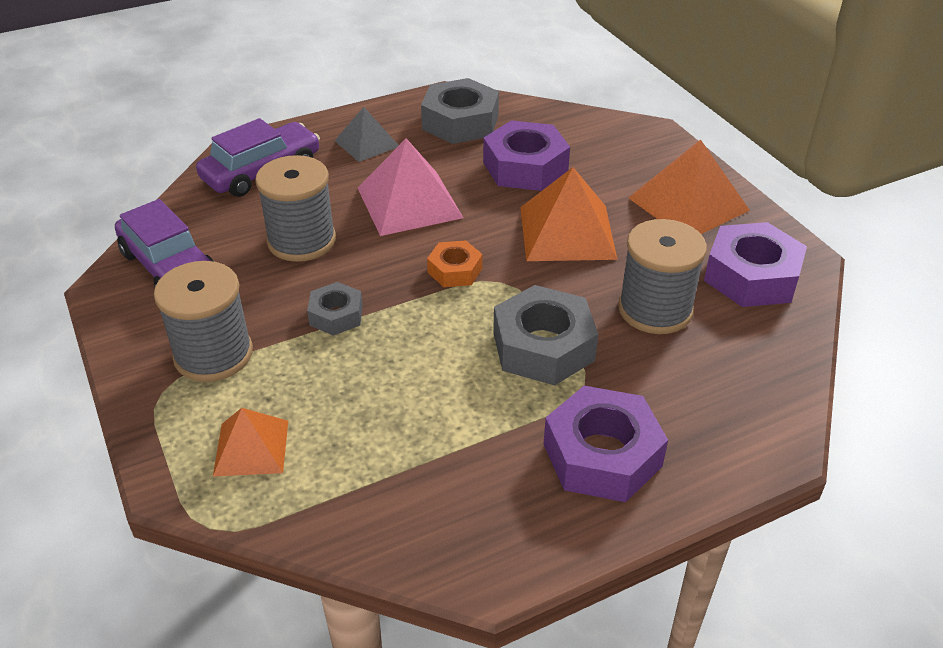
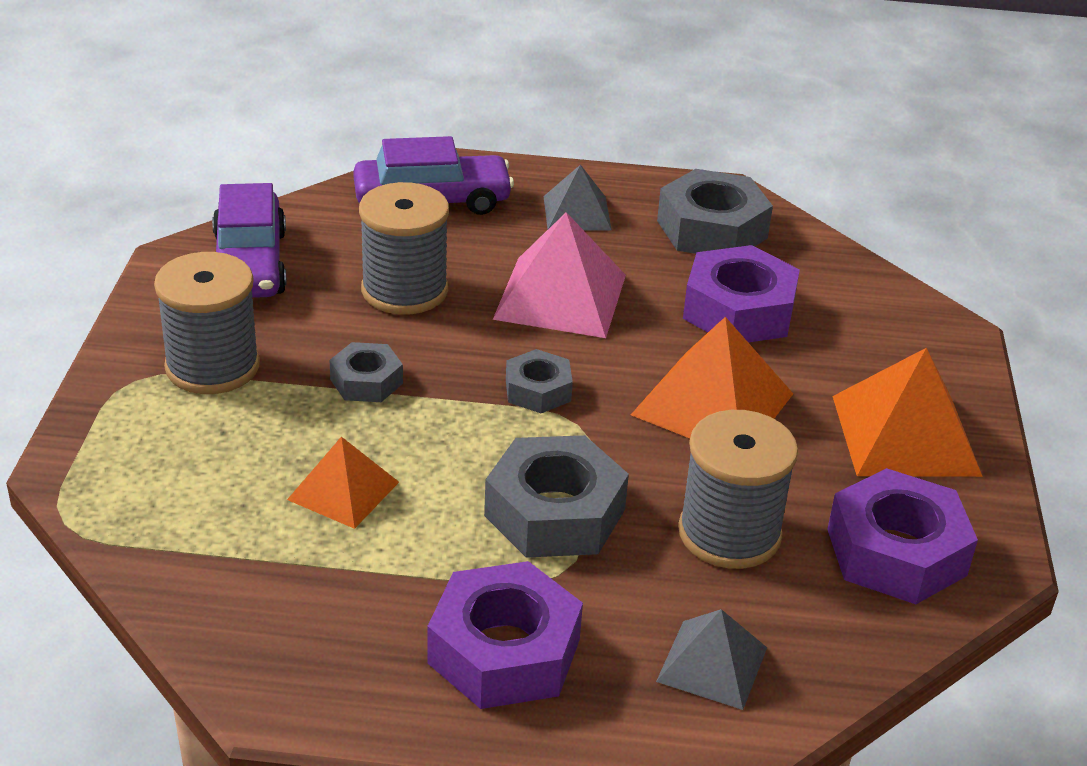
camera: 30 degrees right, 5 degrees down
(251, 447) = (166, 470): orange pyramid -> orange pyramid (343, 490)
(455, 270) = (538, 390): orange nut -> grey nut
(725, 397) = (712, 664): none -> grey pyramid

